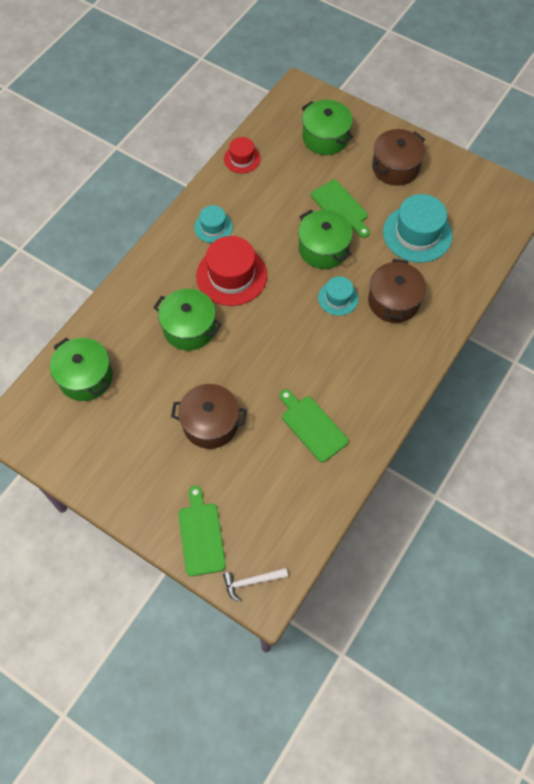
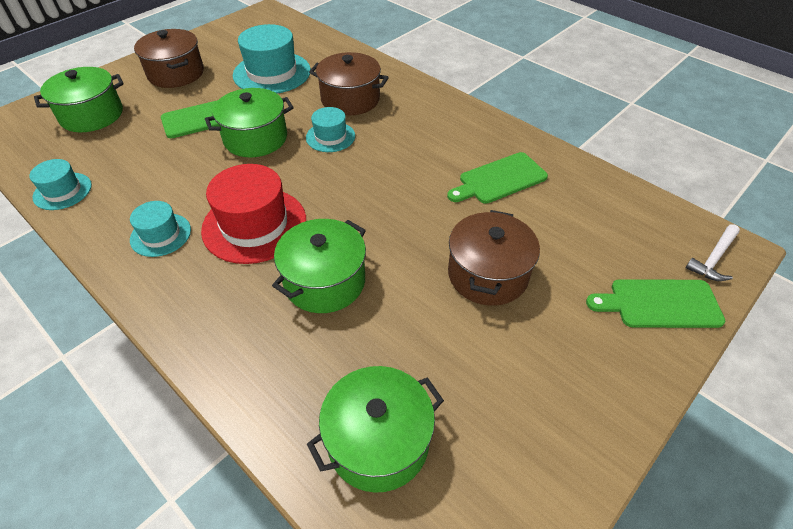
camera: 80 degrees left, 15 degrees down
(242, 159) = (62, 191): red hat -> turquoise hat
(252, 581) = (714, 258): white hammer -> white hammer turned 45 degrees clockwise

